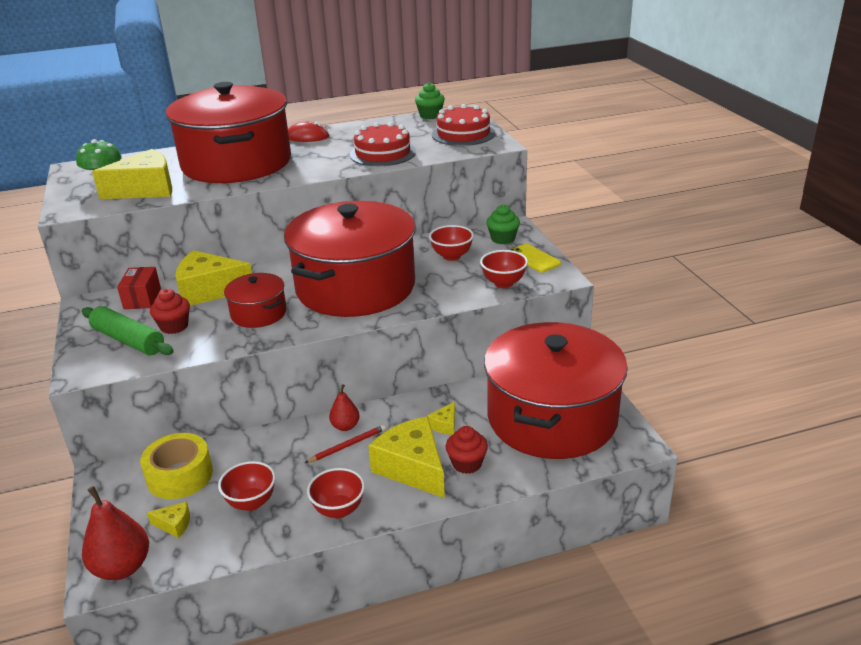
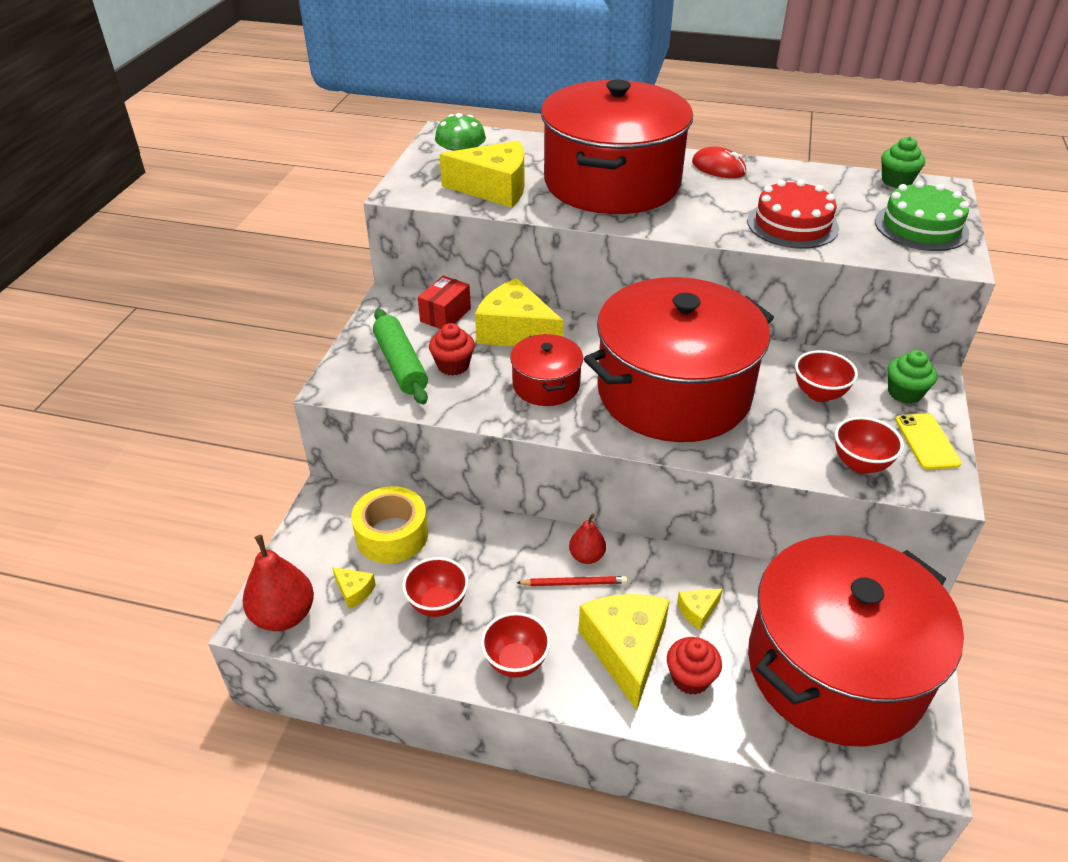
camera: 30 degrees right, 10 degrees up
(463, 134) = (921, 227): red cake -> green cake

